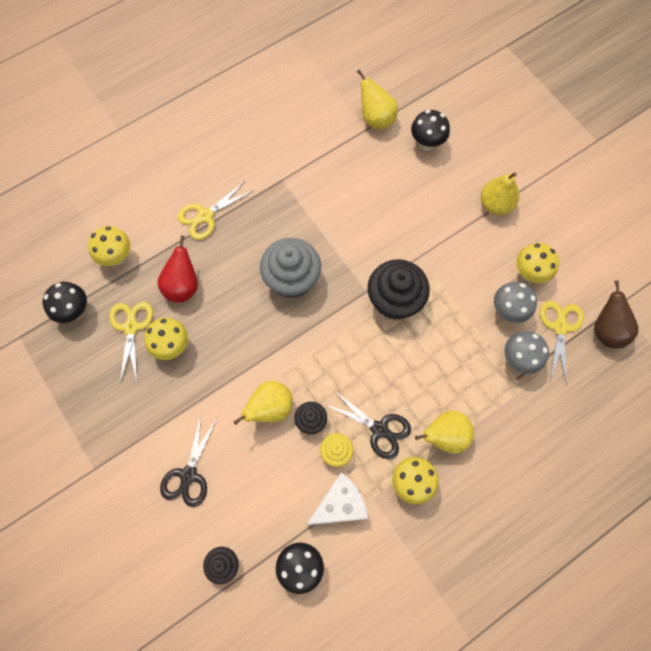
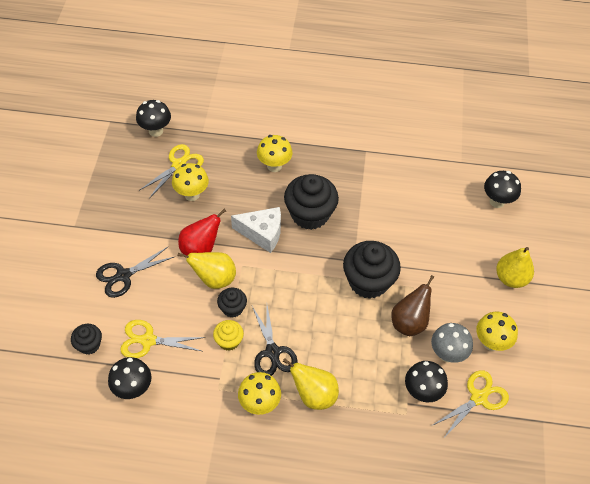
camera: 40 degrees right, 15 degrees down
(117, 257) = (212, 119): yellow mushroom -> yellow mushroom (274, 166)
(183, 286) = (235, 165): red pear -> red pear (200, 249)
(205, 216) = (292, 136): yellow scissors -> yellow scissors (148, 340)
(292, 279) = (310, 214): grey cupcake -> black cupcake
(340, 505) = (197, 375): white cheese -> white cheese (262, 233)
(376, 119) = (474, 160): yellow pear -> none
(518, 359) = (422, 392): grey mushroom -> black mushroom
(606, 330) = (516, 430): brown pear -> brown pear (409, 322)

